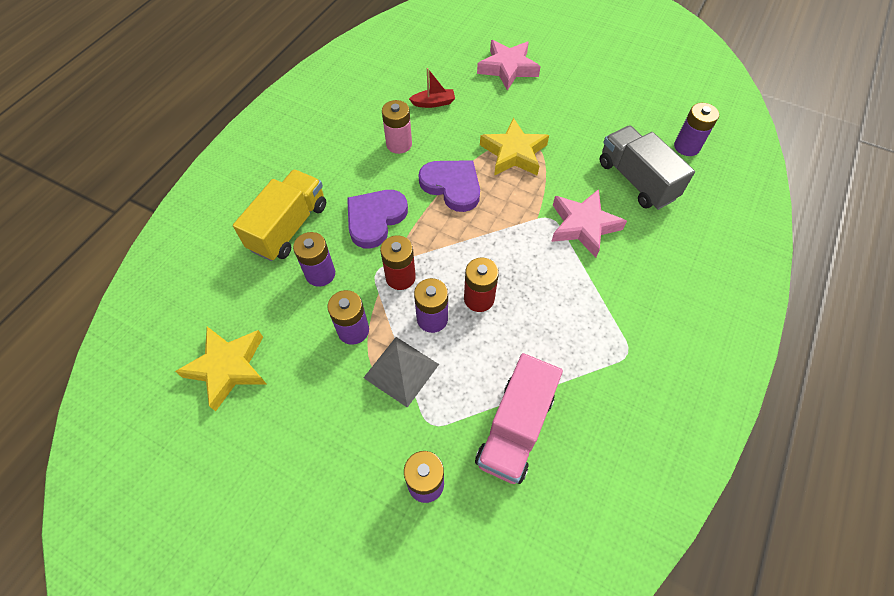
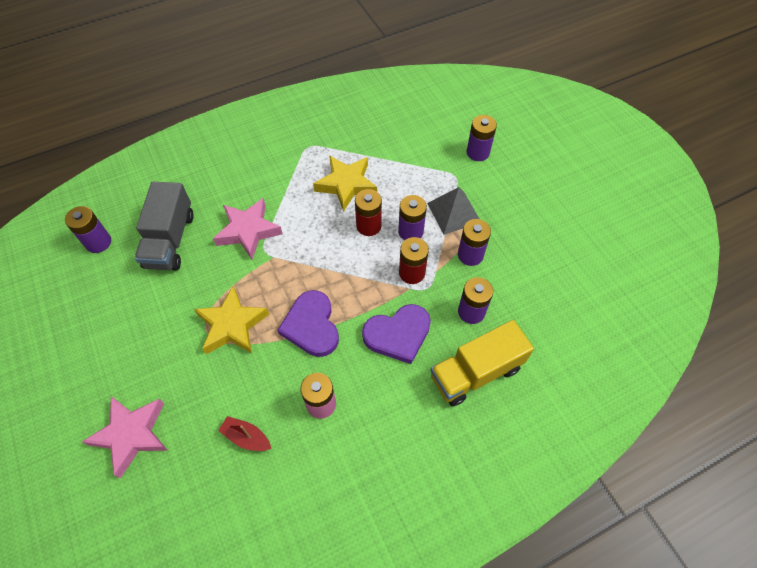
camera: 145 degrees left, 0 degrees up
(228, 368) = (572, 280): yellow star -> yellow star (346, 185)
(515, 428) = (408, 149): pink truck -> none

